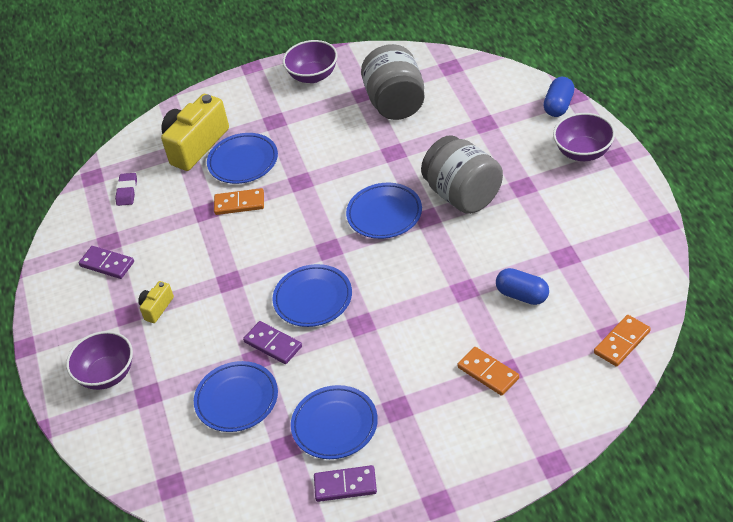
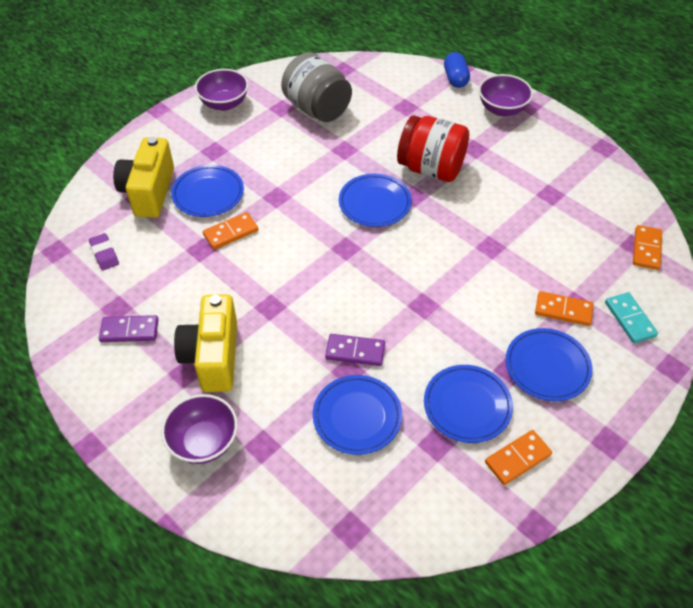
camera: 35 degrees left, 5 degrees up
(157, 308) = (213, 356): yellow camera -> yellow camera, size x2.12
(313, 299) = (363, 297): blue plate -> blue plate (547, 367)
(345, 485) = (517, 458): purple domino -> orange domino
(463, 195) = (431, 168): grey jar -> red jar
(522, 295) = (541, 236): blue capsule -> none
(547, 404) = (630, 319): none -> turquoise domino

